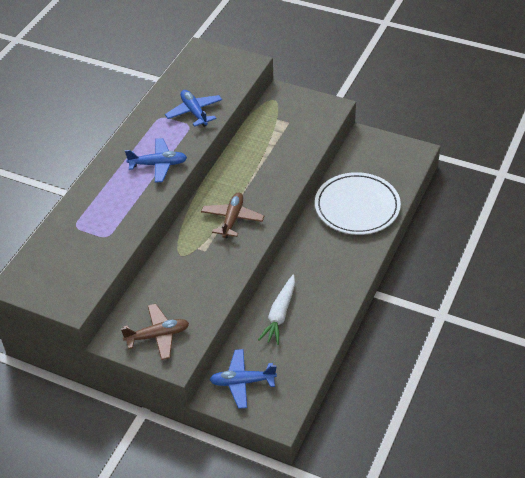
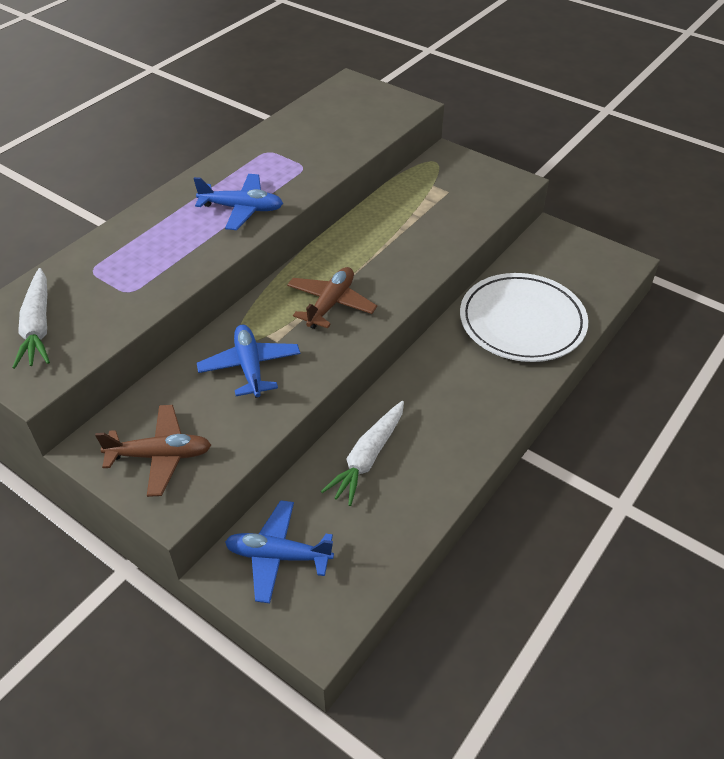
camera: 10 degrees right, 0 degrees up
(58, 270) = (38, 326): none -> white carrot
(194, 112) = (316, 152): blue plane -> blue plane (250, 367)

